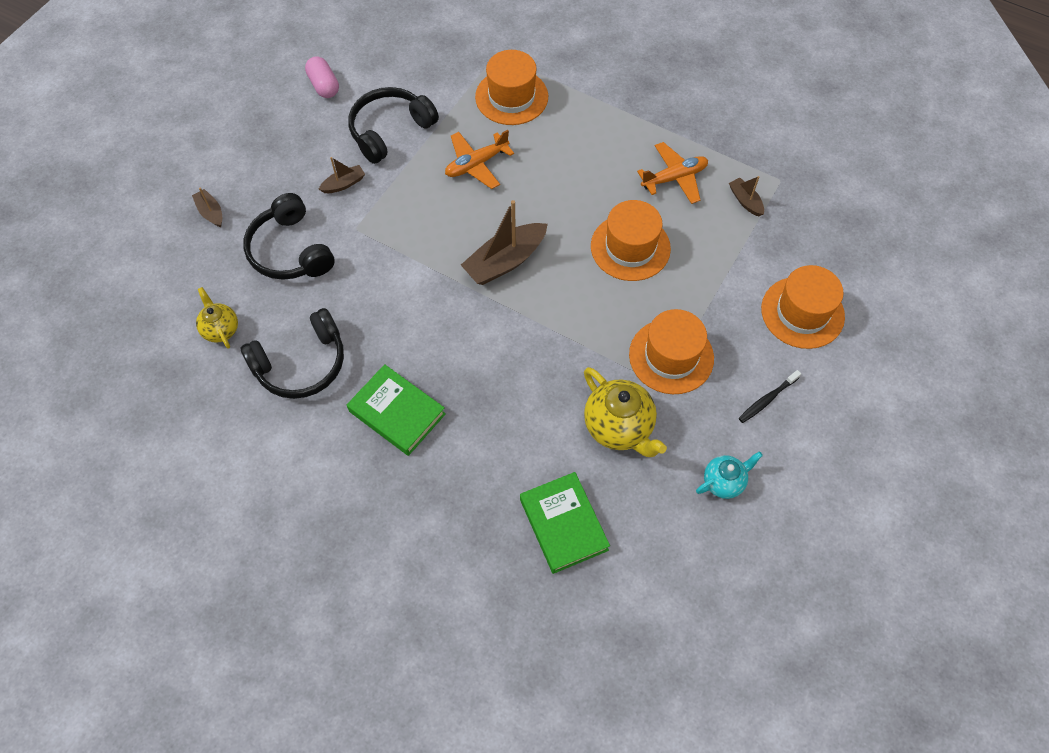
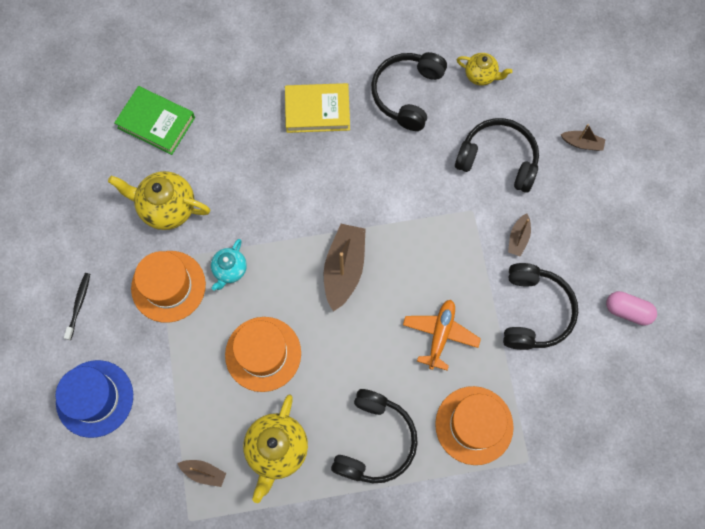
camera: 140 degrees right, 10 degrees up
(397, 413) = (317, 110): green book -> yellow book
(594, 135) = (375, 441): none -> black headphones
(674, 178) = (277, 450): orange plane -> yellow teapot
(724, 482) = (72, 223): turquoise teapot -> turquoise teapot (230, 270)
(802, 312) = (95, 398): orange hat -> blue hat

